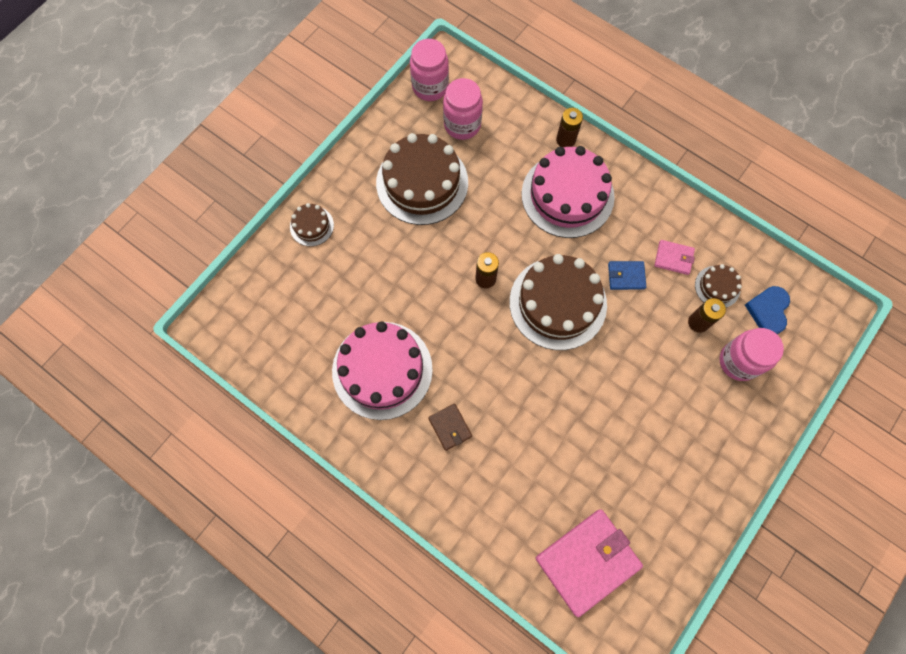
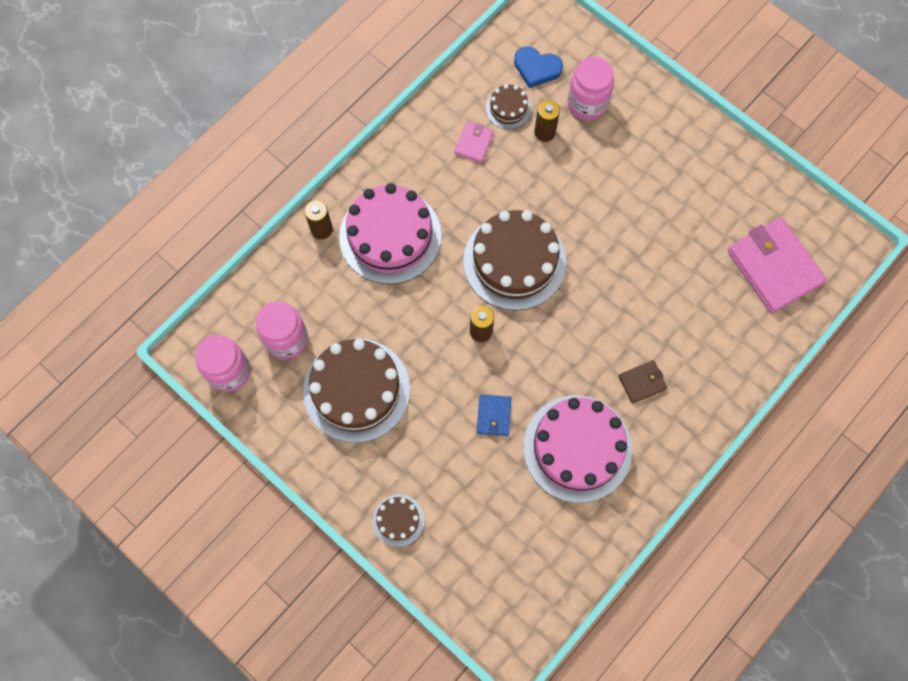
camera: 85 degrees left, 0 degrees up
(626, 276) = (490, 191): blue wallet -> blue wallet (493, 416)

